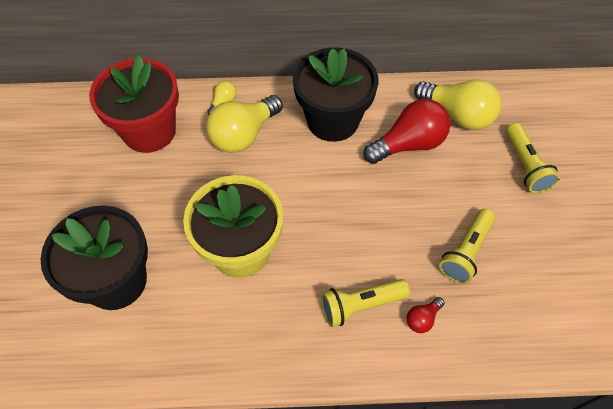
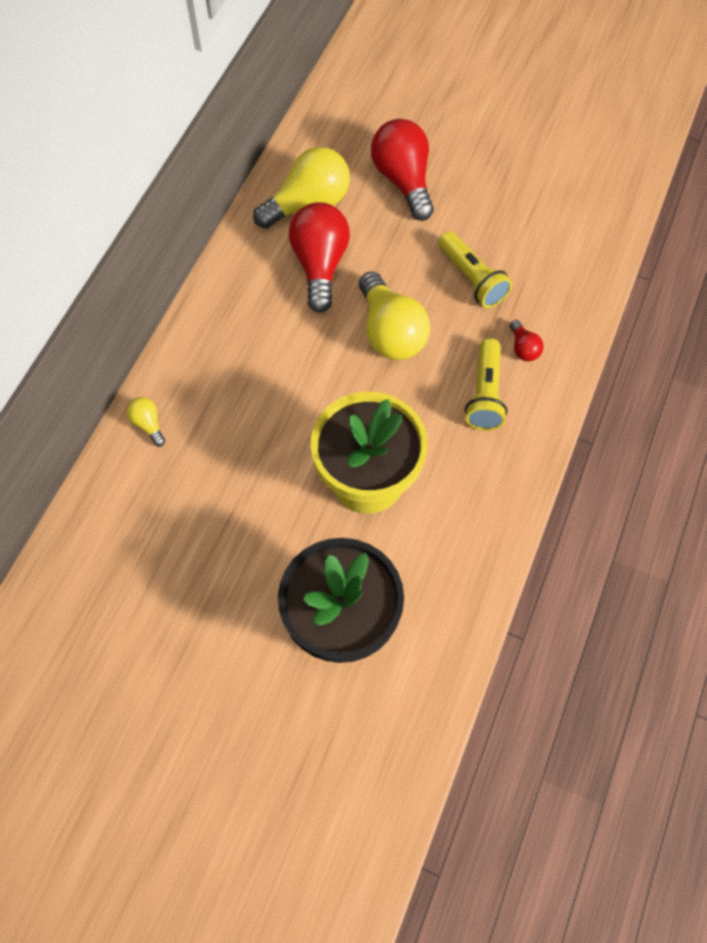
camera: 65 degrees left, 5 degrees up
(149, 131) = (142, 524): red flower pot -> none
(244, 135) = (211, 420): yellow light bulb -> yellow light bulb (390, 332)
(332, 120) = (245, 322): black flower pot -> none
(525, 166) = (403, 180): yellow flashlight -> red light bulb

